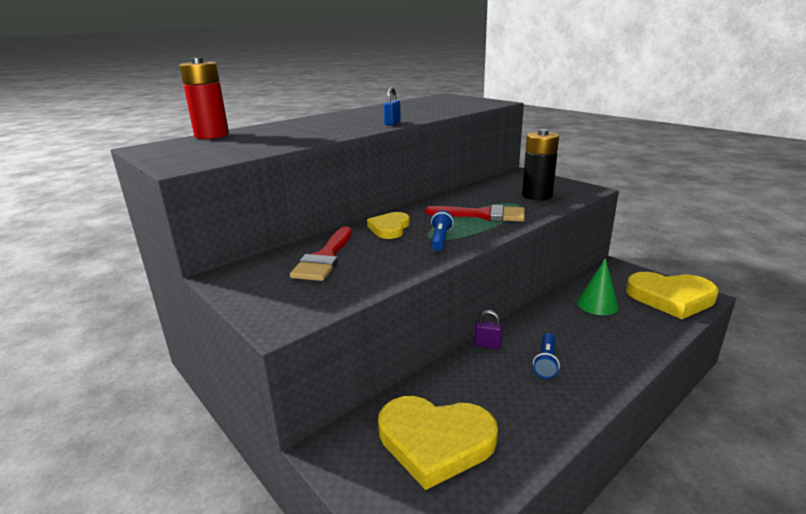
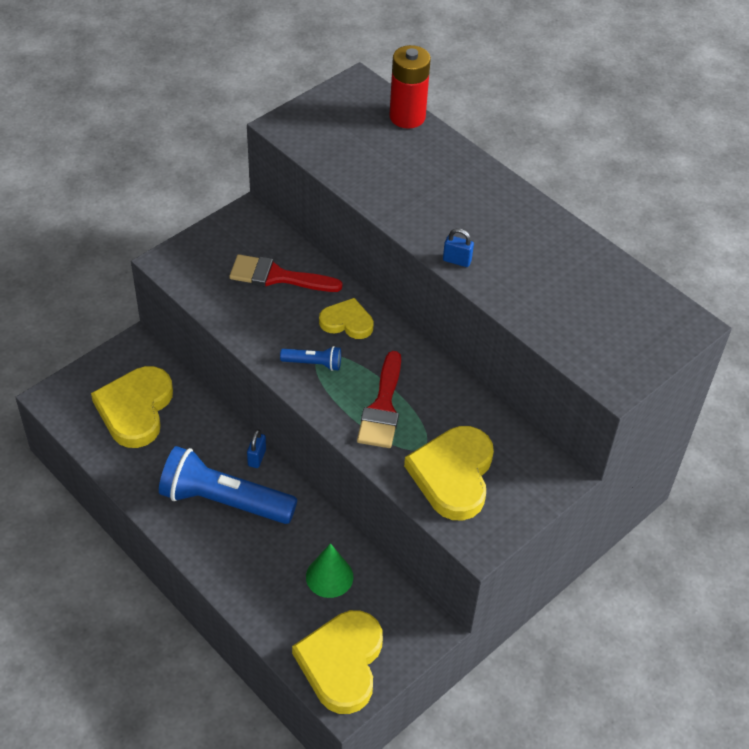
camera: 85 degrees right, 25 degrees up
(488, 345) = (257, 458): purple padlock -> blue padlock
(537, 195) = (453, 475): black battery -> yellow heart
(546, 362) = (224, 501): blue flashlight -> blue flashlight, size x2.23

